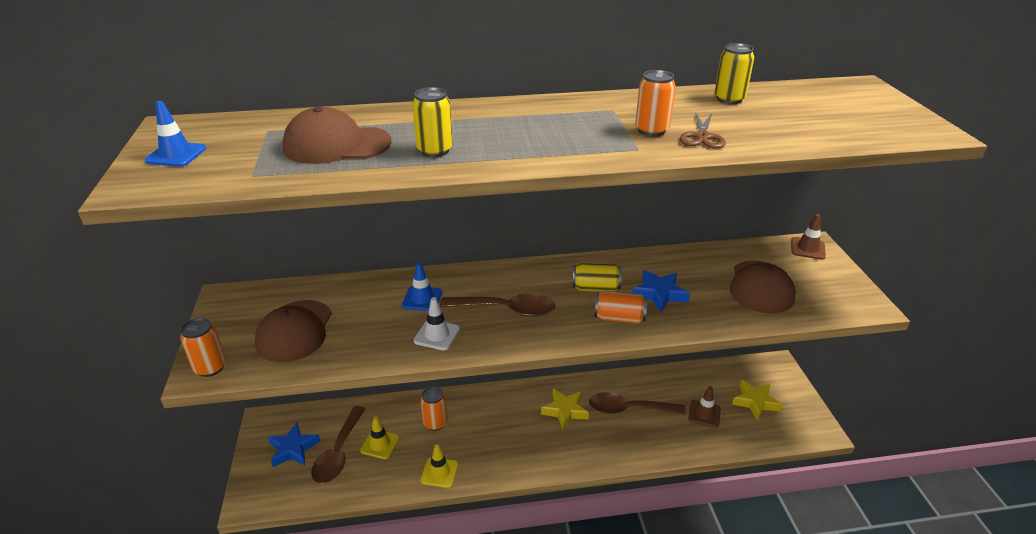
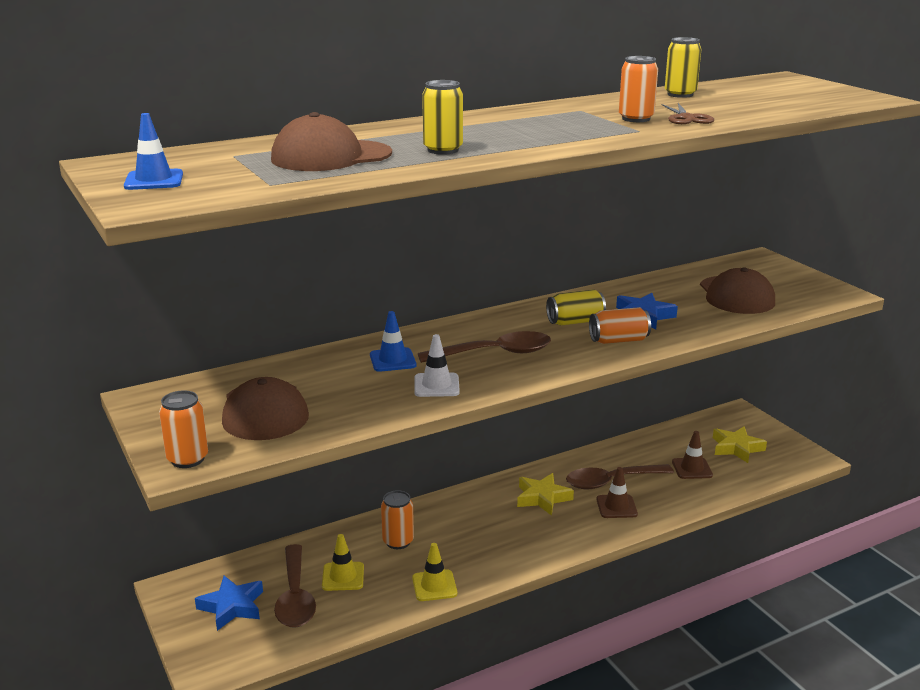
camera: 20 degrees left, 10 degrees down
(807, 248) = (757, 261): brown traffic cone -> brown traffic cone (616, 507)

